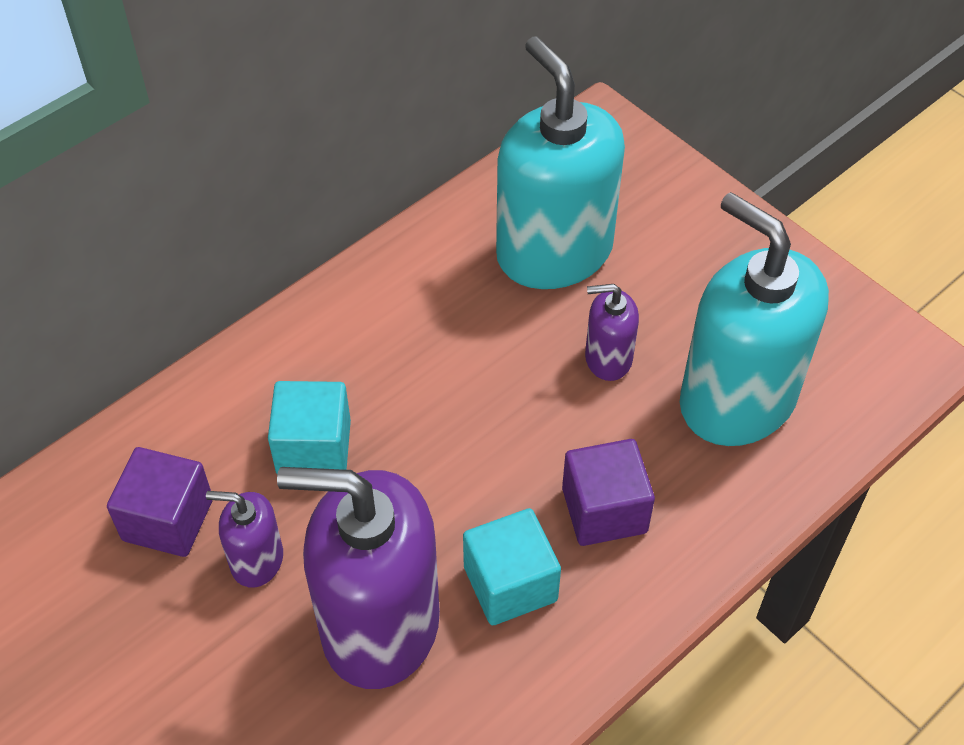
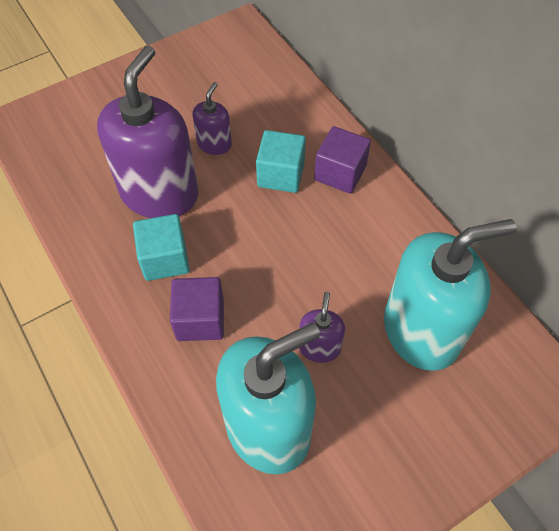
camera: 100 degrees right, 5 degrees up
(168, 520) = (249, 109): purple cube -> purple cube (340, 173)

